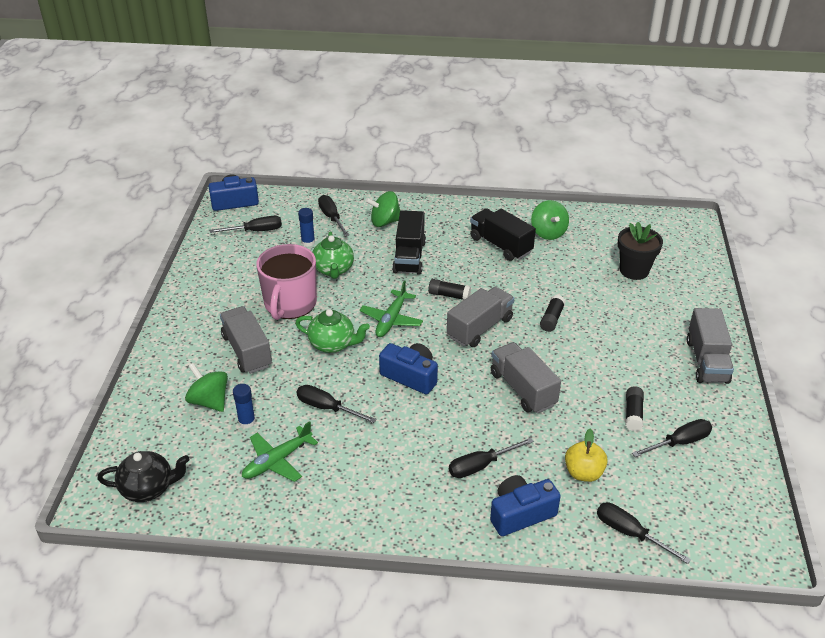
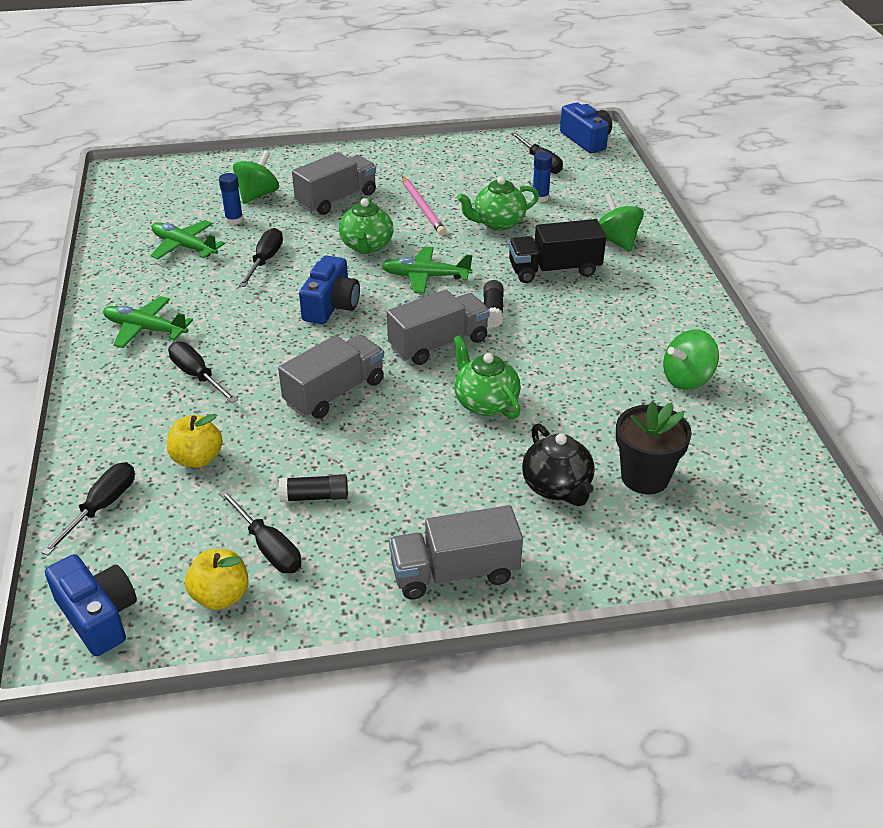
camera: 75 degrees right, 0 degrees up
(148, 488) = (141, 190): black teapot -> black teapot (557, 487)
(290, 304) = (423, 208): pink mug -> pink pencil
(331, 218) = (599, 203): black screwdriver -> none
(403, 496) = (146, 329): none -> green plane
(480, 328) = (438, 344): grey truck -> grey truck turned 60 degrees counterclockwise
(500, 245) = (626, 339): black truck -> none
(521, 514) = (127, 414): blue camera -> blue camera (98, 616)
(552, 319) = (485, 403): black glue stick -> green teapot
(722, 471) = (221, 596): none -> yellow apple

